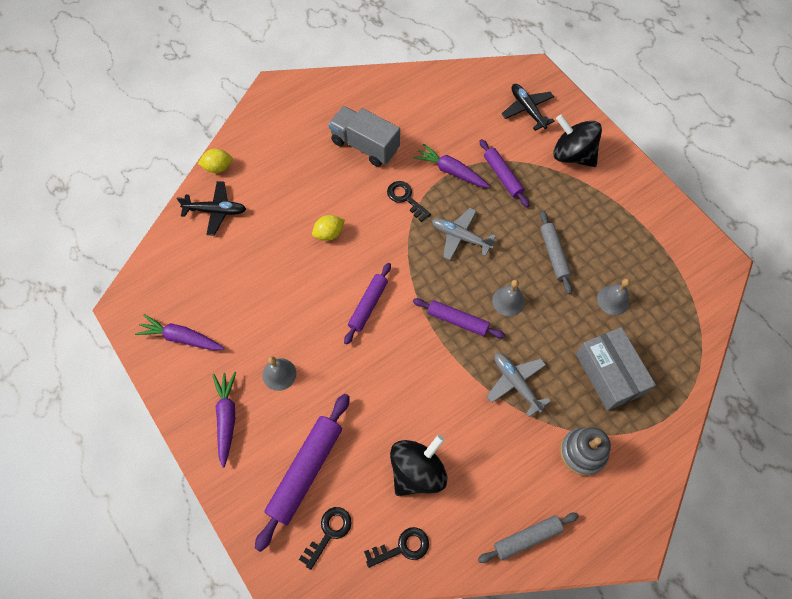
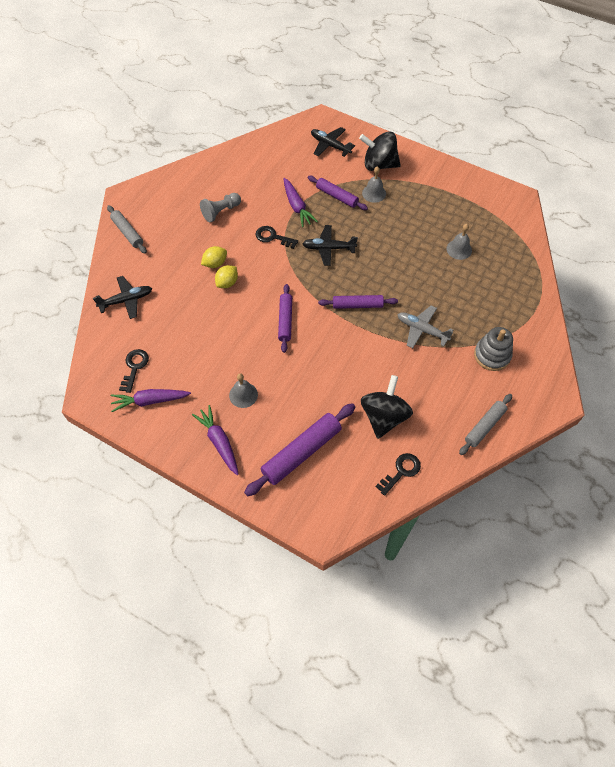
camera: 25 degrees left, 5 degrees down
(218, 167) = (110, 268): yellow lemon -> yellow lemon (215, 263)
(305, 471) = (301, 452): purple rolling pin -> purple rolling pin turned 45 degrees clockwise
(329, 533) = (342, 486): black key -> black key (134, 367)
(365, 145) = (221, 212): grey truck -> grey pawn
(451, 171) = (297, 206): purple carrot -> purple carrot turned 120 degrees counterclockwise
(460, 237) = (328, 248): grey plane -> black plane
(508, 301) = (386, 278): grey bell -> grey bell (374, 193)
(554, 254) = (402, 235): grey rolling pin -> grey rolling pin (127, 232)
(609, 374) = (482, 298): grey box -> none

